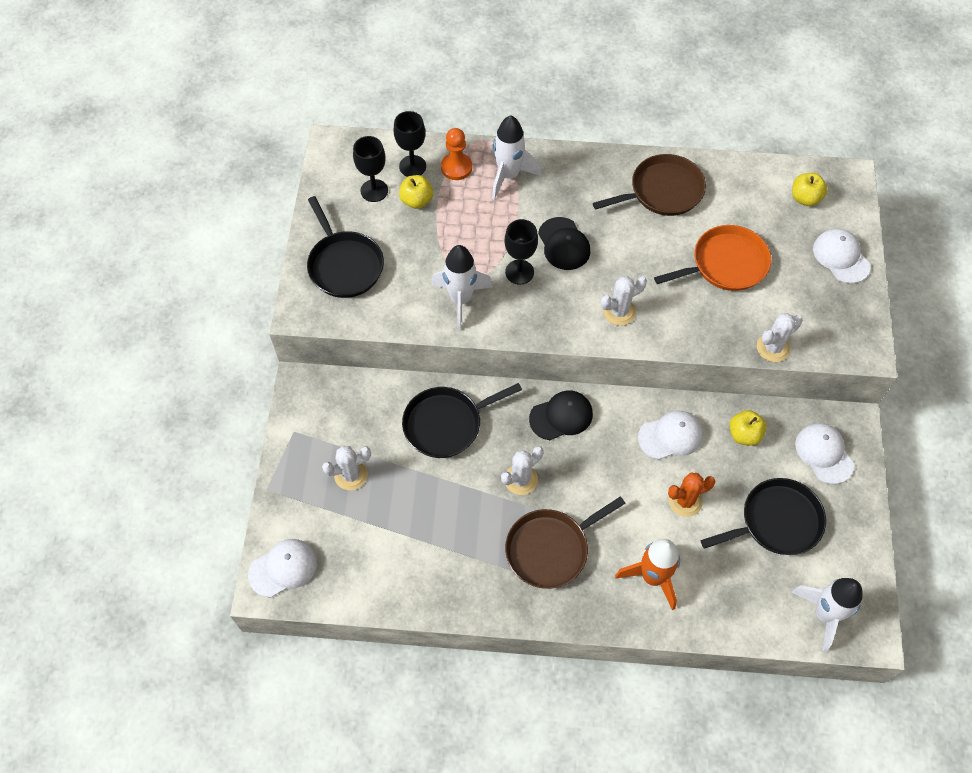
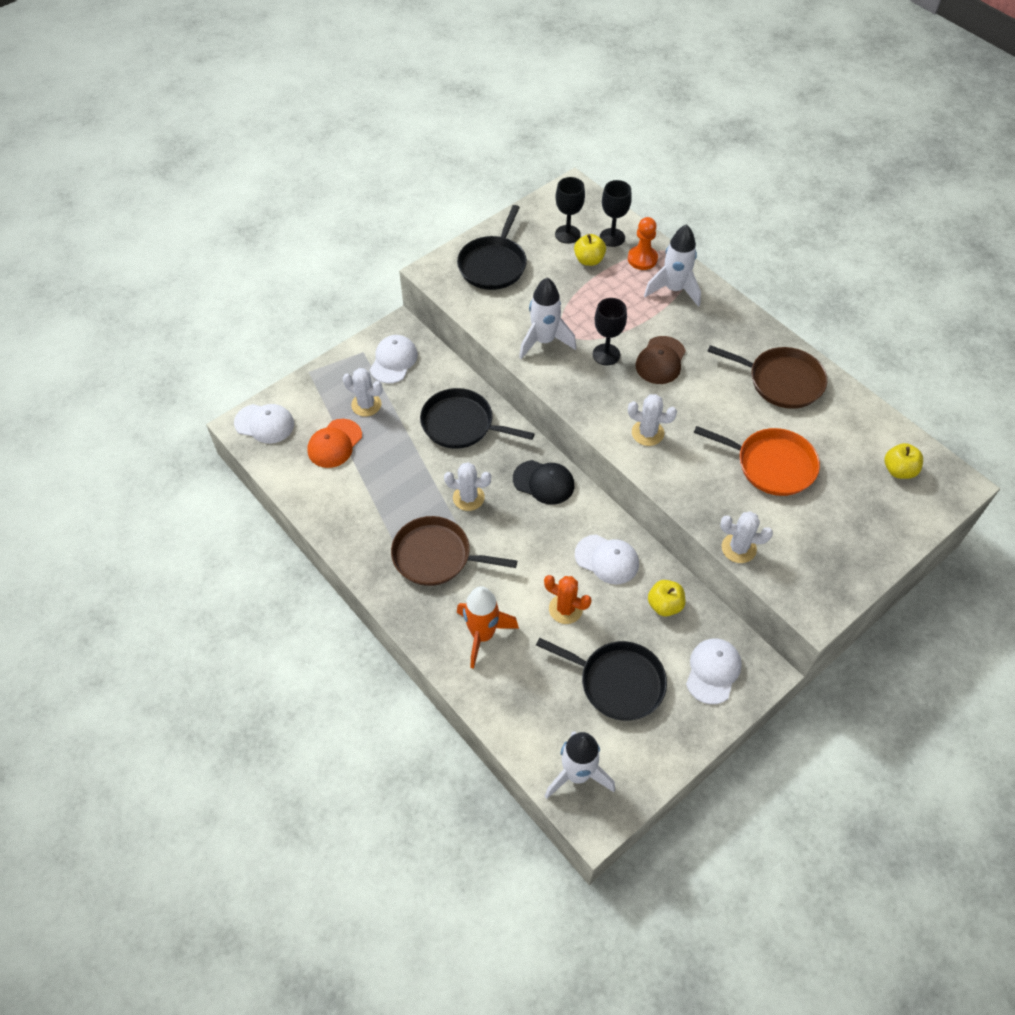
camera: 45 degrees right, 5 degrees down
(364, 531) = (334, 443): none -> orange cap
(564, 244) = (660, 360): black cap -> brown cap
(841, 257) = (878, 533): white cap -> white cap (393, 361)

